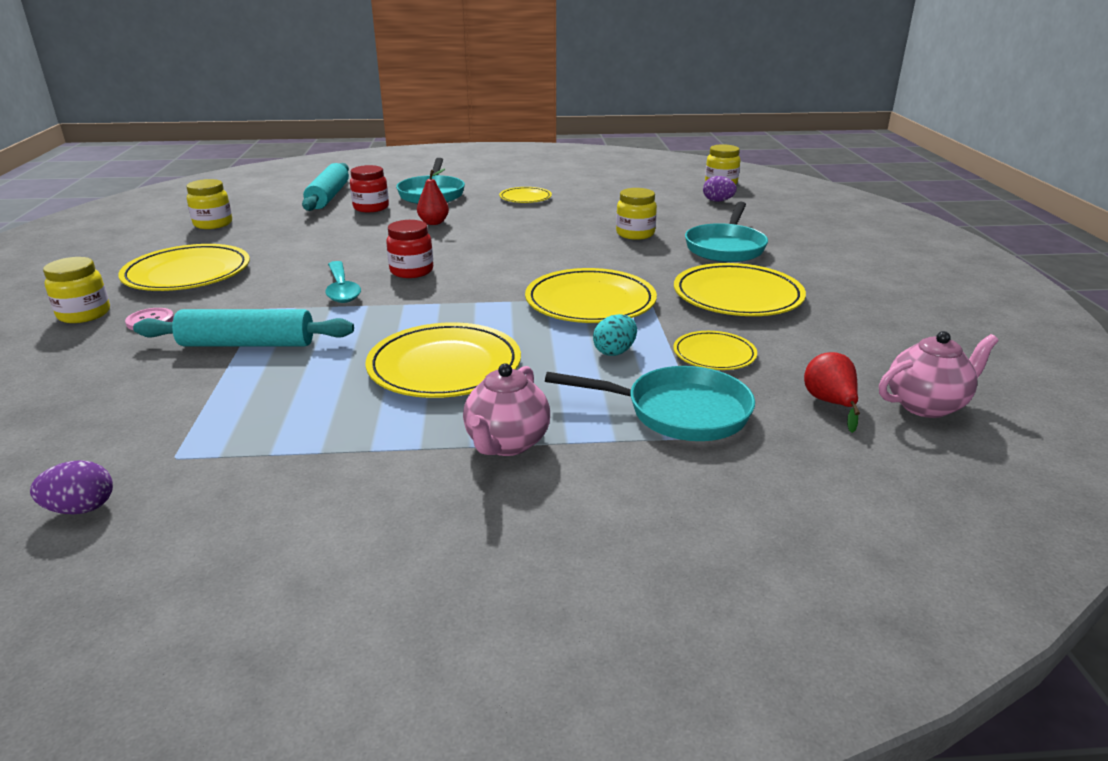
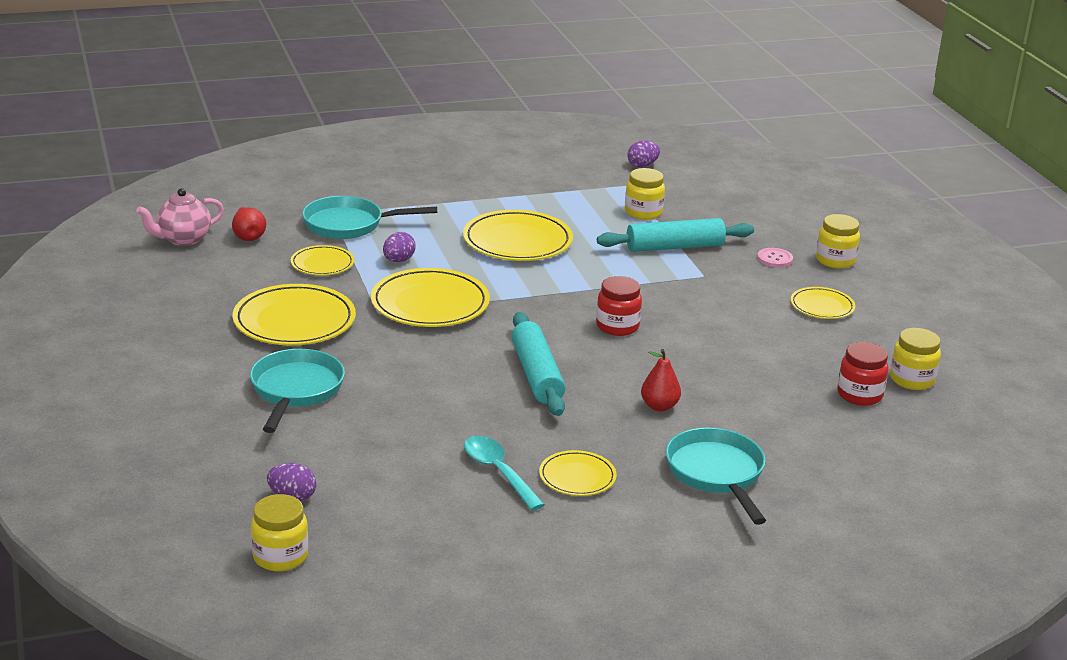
camera: 165 degrees right, 0 degrees up
(187, 274) = (822, 306): yellow plate -> yellow plate, size x0.55
(328, 196) = (852, 452): turquoise rolling pin -> turquoise rolling pin (537, 375)
(342, 289) = (660, 300): turquoise spoon -> turquoise spoon (498, 472)
(371, 208) = (766, 431): red jar -> red jar (859, 395)
(506, 443) = (450, 202): pink teapot -> none
(614, 351) = (398, 260): turquoise egg -> purple egg
(635, 234) = (404, 406): yellow jar -> yellow jar (643, 212)

